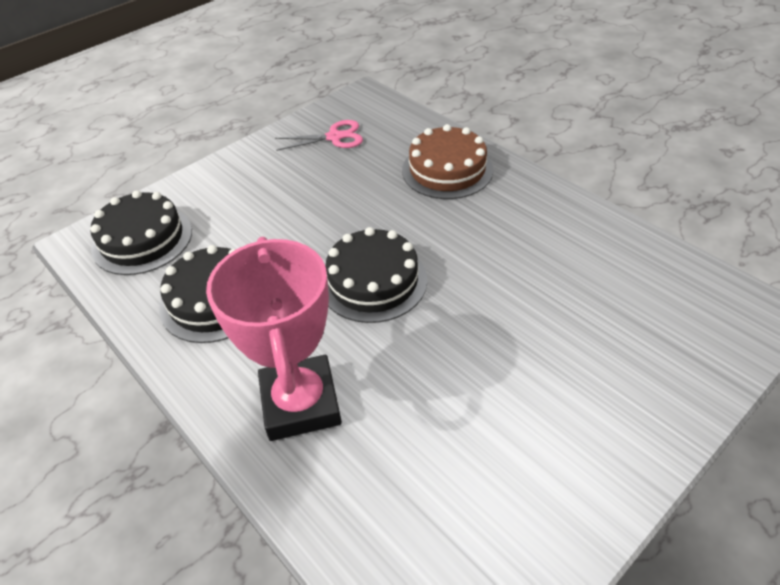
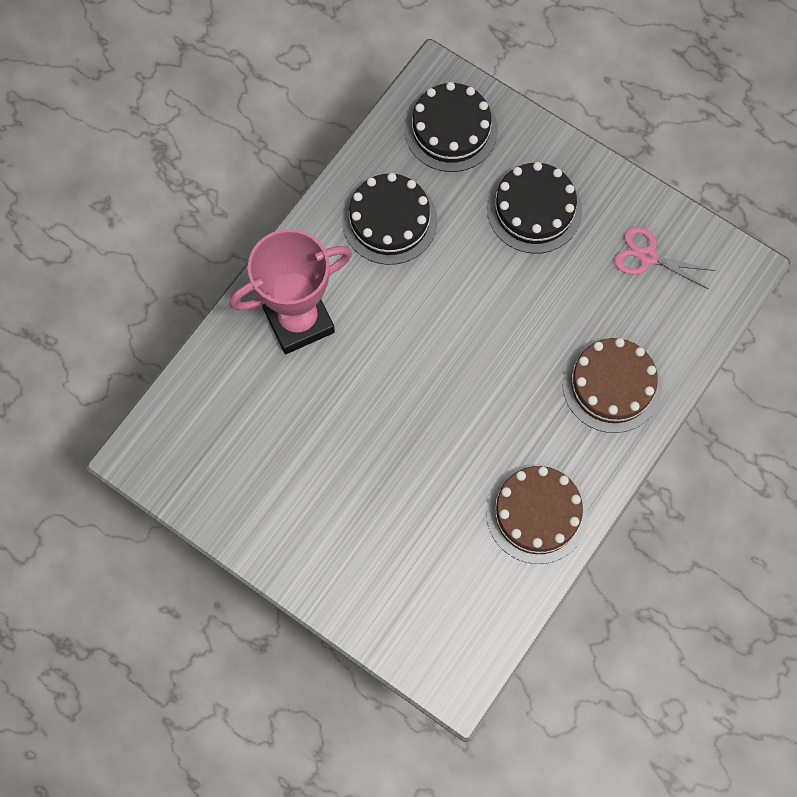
camera: 75 degrees right, 25 degrees up
(334, 137) = (647, 256): pink scissors -> pink scissors turned 135 degrees clockwise
(373, 281) = (435, 345): black cake -> black cake (534, 209)
(569, 230) = (537, 513): none -> brown cake

